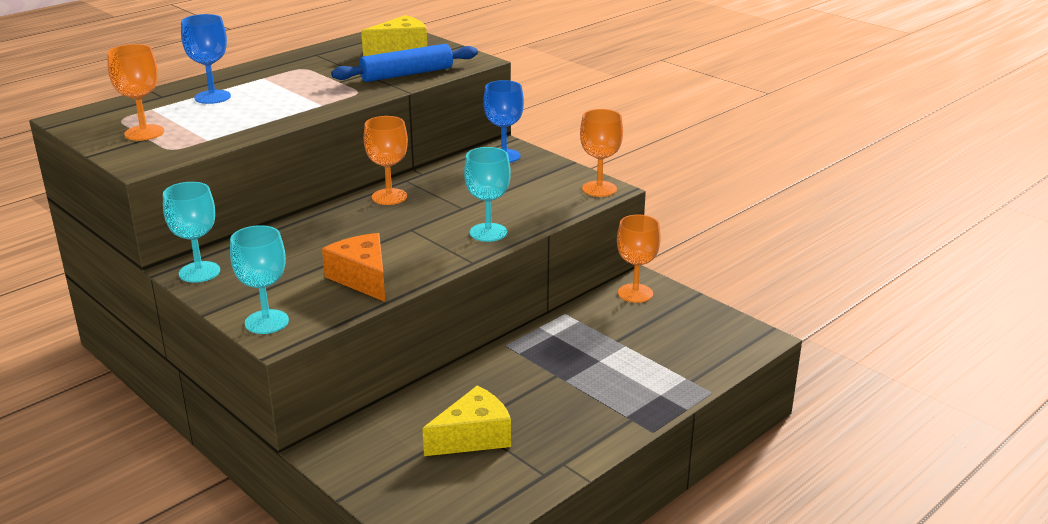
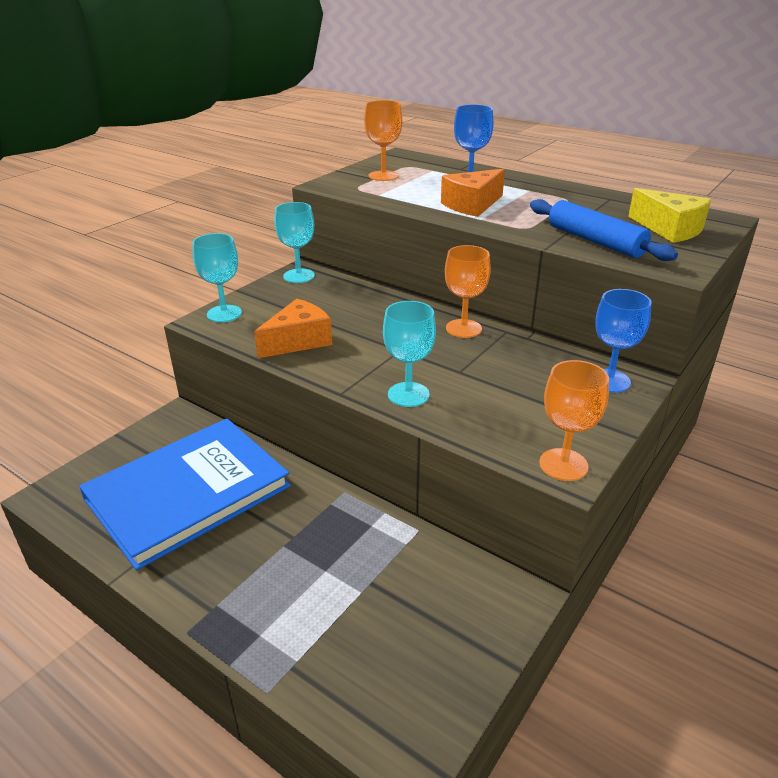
camera: 80 degrees right, 5 degrees up
(282, 104) = (472, 205): none -> orange cheese
(473, 437) = (188, 492): yellow cheese -> blue book
(635, 293) = (488, 592): orange goblet -> none

